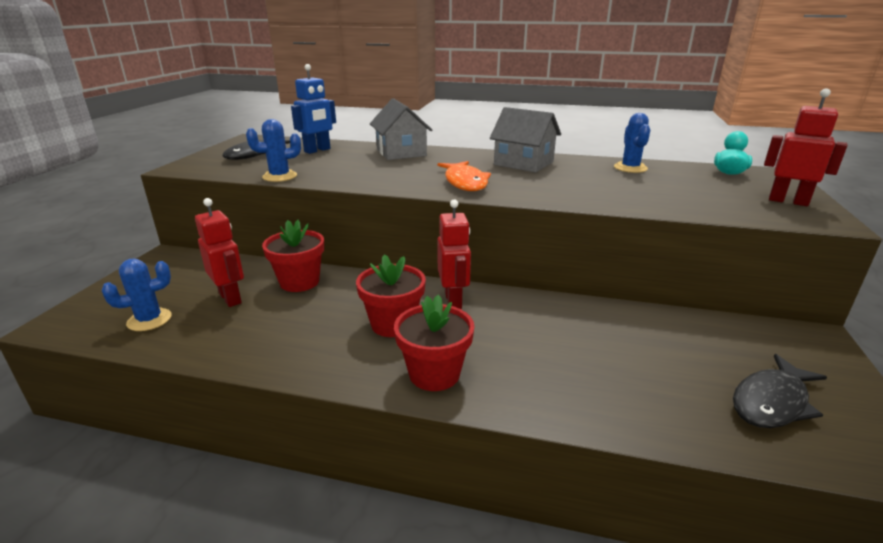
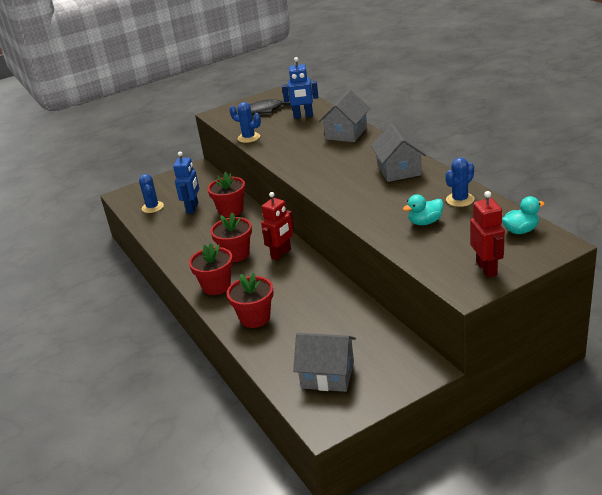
camera: 50 degrees right, 5 degrees up
(149, 320) = (152, 207): blue cactus -> blue cactus turned 60 degrees clockwise
(230, 298) = (192, 208): red robot -> blue robot
(465, 182) = (329, 176): orange fish -> none
(561, 385) = (255, 318): none -> red flower pot
(649, 188) = (425, 222): none -> turquoise duck
(772, 402) = (327, 375): black fish -> grey house

